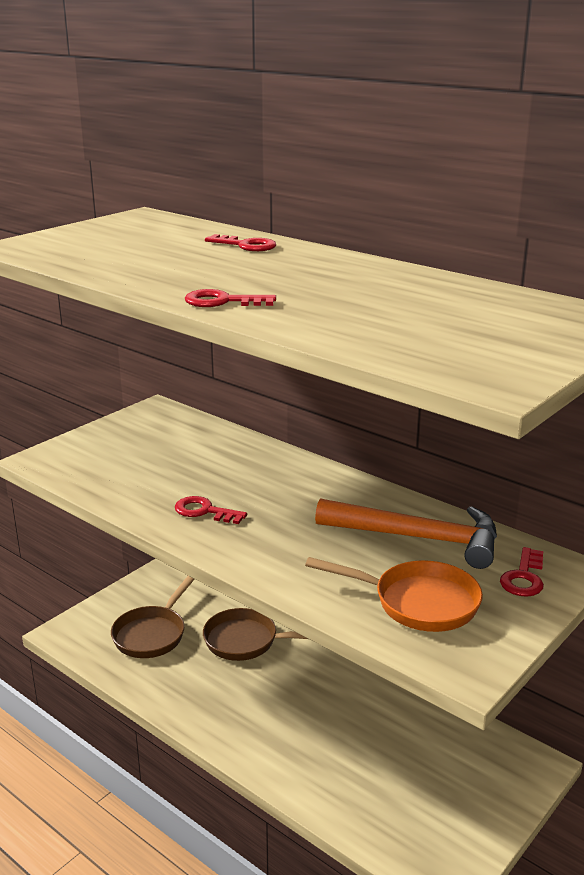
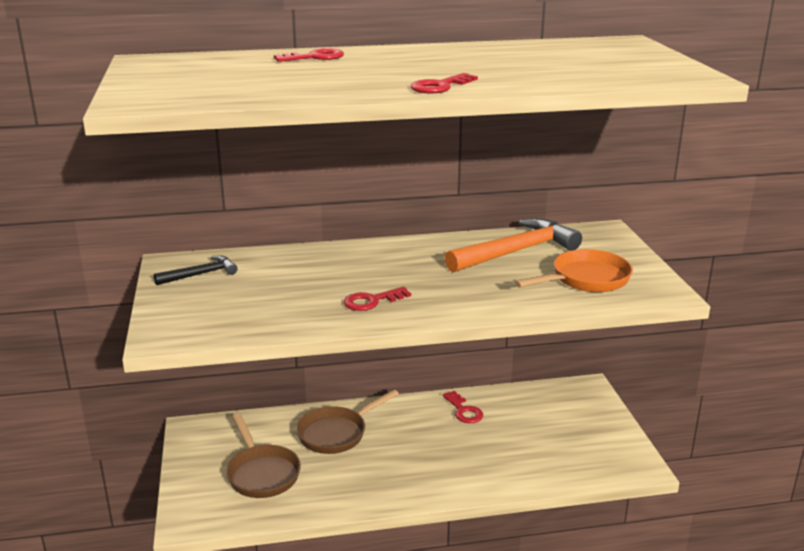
camera: 50 degrees left, 0 degrees up
(153, 427) = (200, 274): none -> black hammer
(524, 577) = (599, 243): red key -> red key (464, 411)

